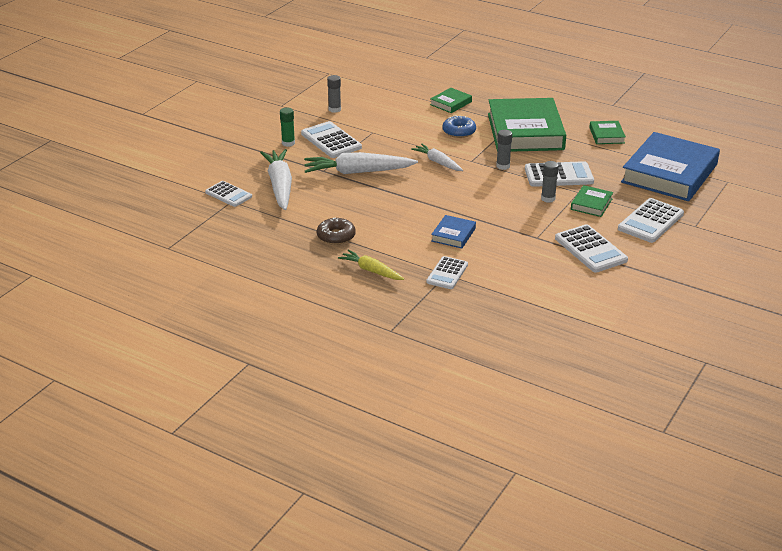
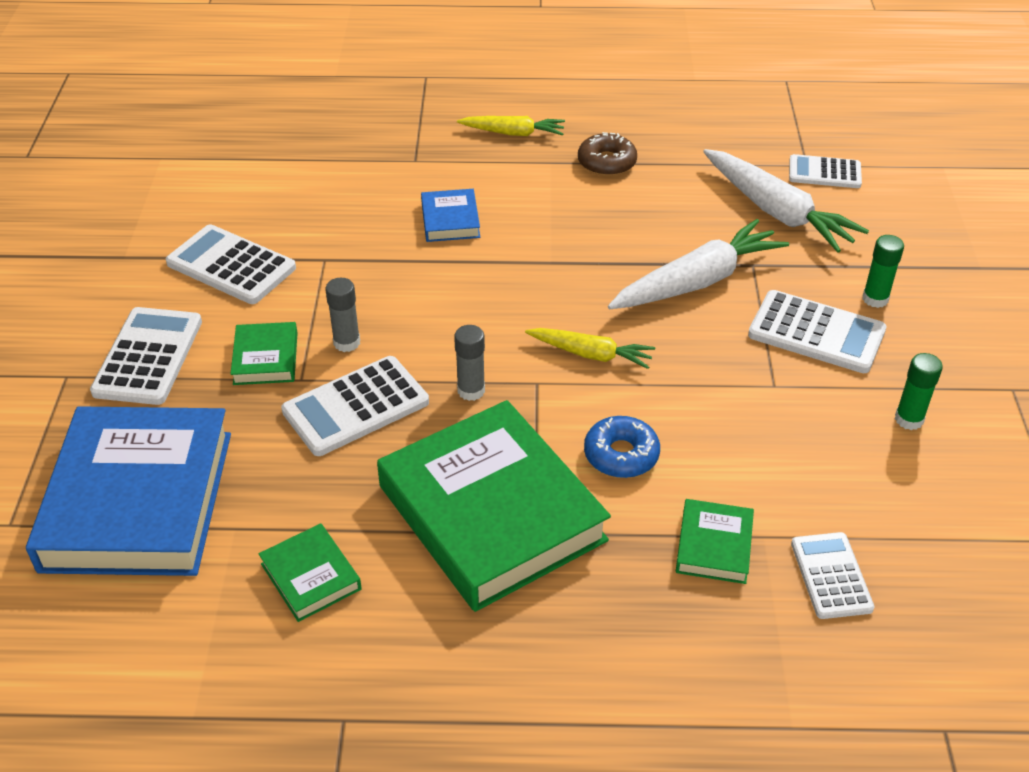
camera: 150 degrees right, 10 degrees up
(334, 109) = (909, 419): grey glue stick -> green glue stick
(438, 162) = (590, 354): white carrot -> yellow carrot
(447, 273) = (414, 161): white calculator -> white calculator (831, 576)

